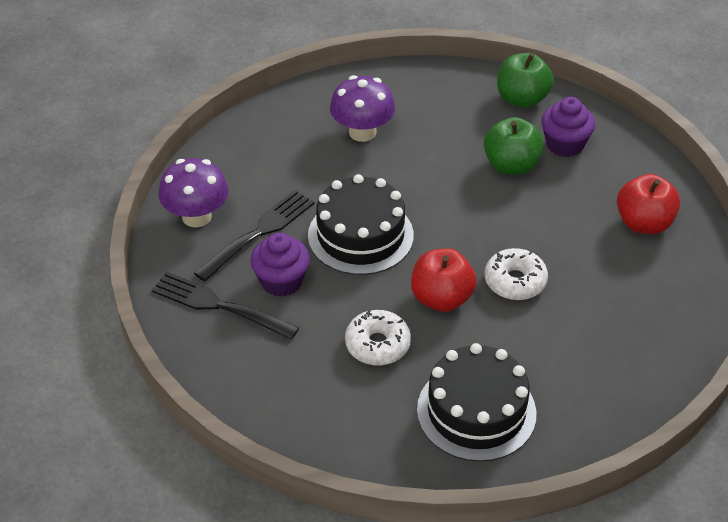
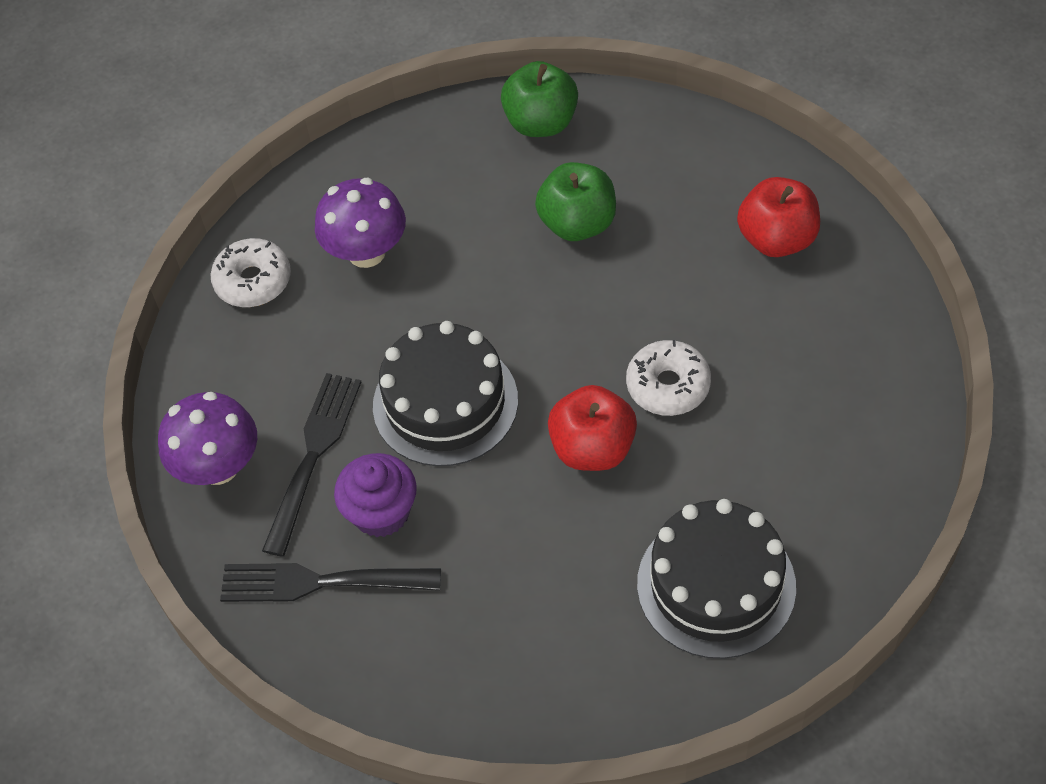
camera: 20 degrees left, 10 degrees up
(377, 345) = (549, 548): white donut -> white donut (253, 281)
(564, 144) = (627, 167): purple cupcake -> none

